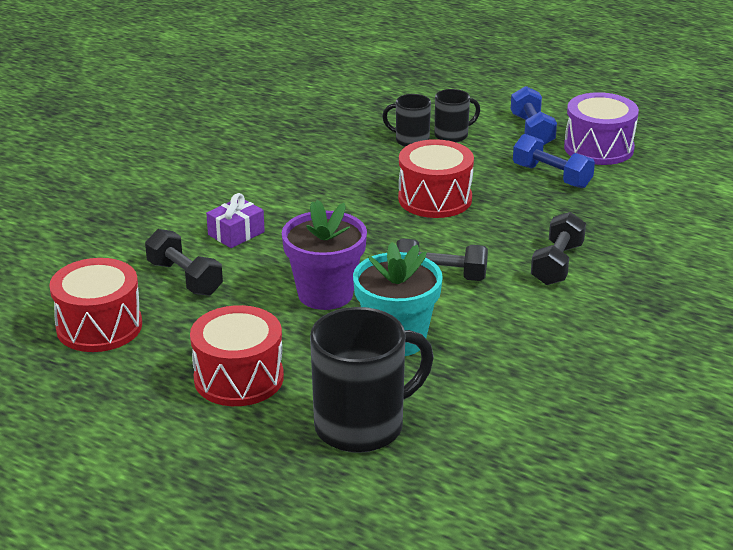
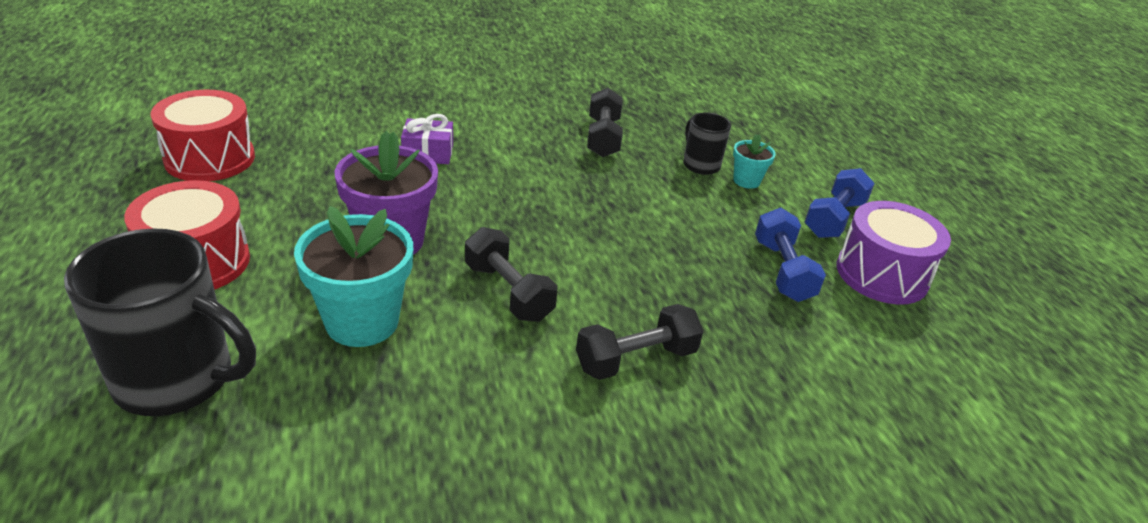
camera: 40 degrees right, 5 degrees up
(185, 278) = (328, 162): black dumbbell -> black dumbbell (603, 138)
(435, 199) = (632, 222): red drum -> none
(452, 135) = (746, 181): black mug -> turquoise flower pot

